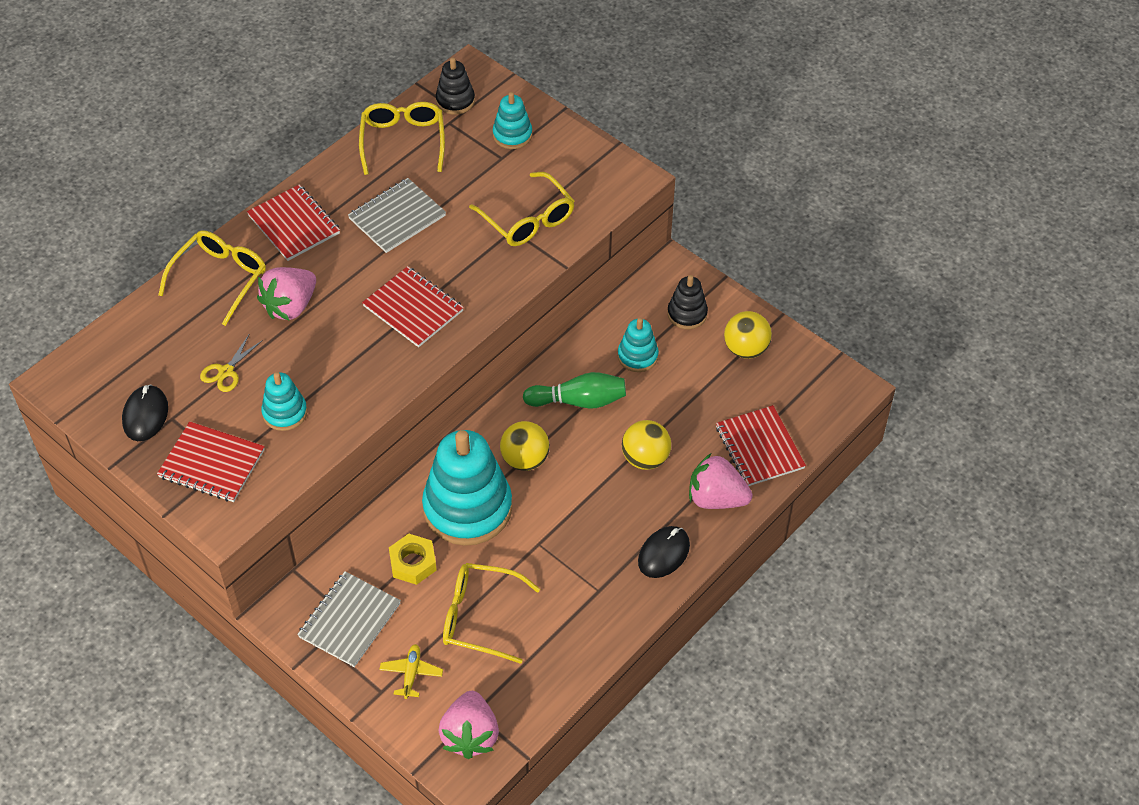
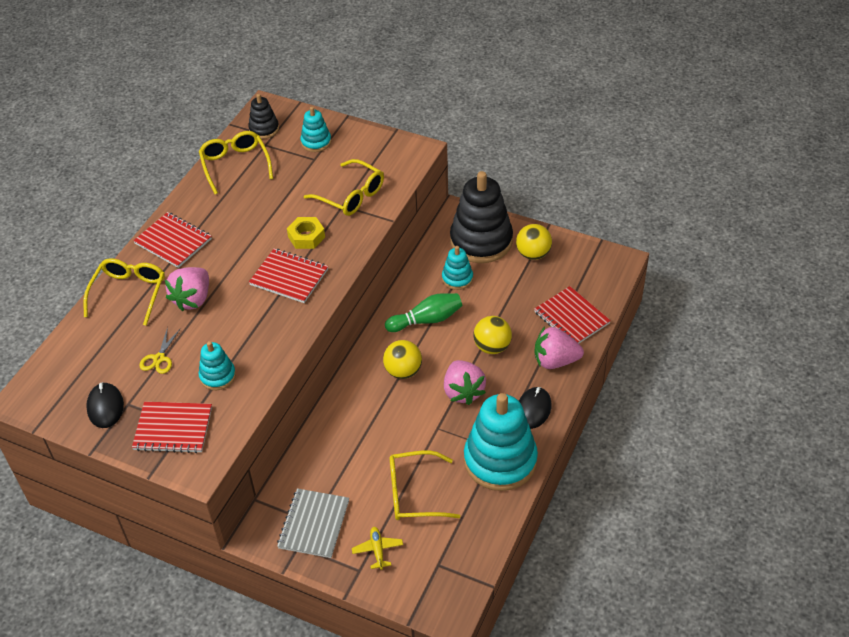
camera: 15 degrees left, 5 degrees down
(397, 217) = (251, 217): grey notebook -> none
(413, 563) = (347, 468): yellow nut -> yellow nut (306, 237)
(467, 508) = (373, 417): turquoise stacking toy -> turquoise stacking toy (500, 460)
(470, 735) = (441, 582): pink strawberry -> pink strawberry (463, 391)
(687, 314) = (481, 241): black stacking toy -> black stacking toy, size x2.05

